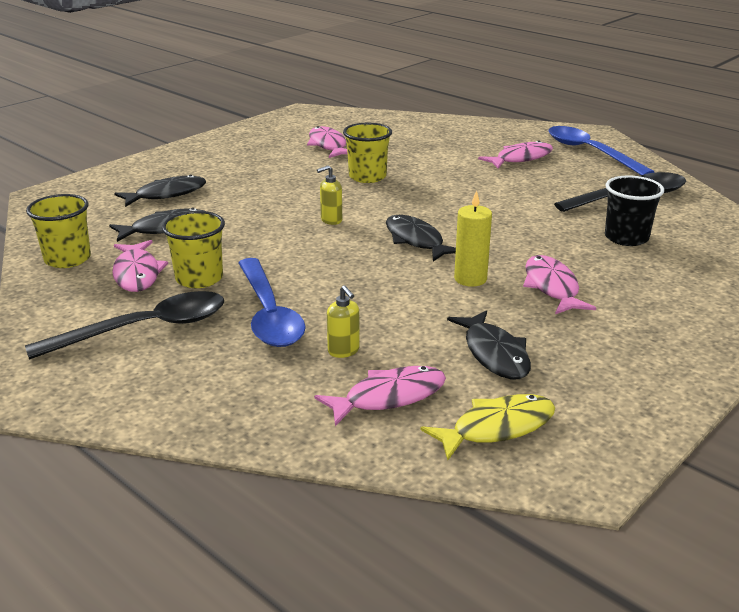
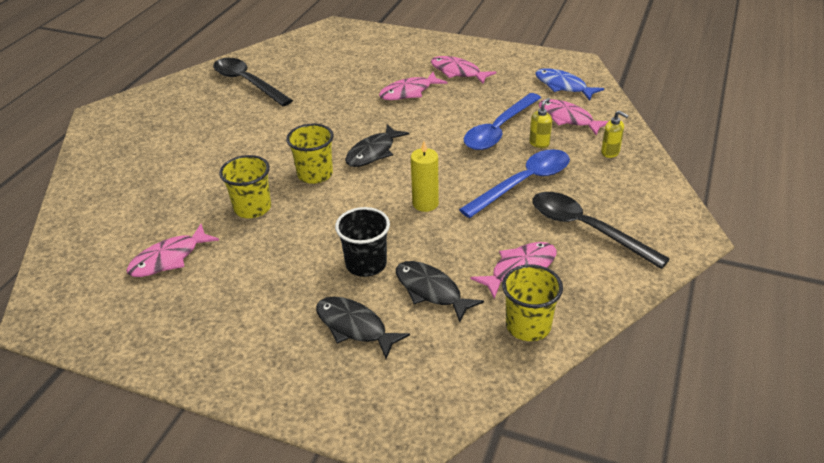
camera: 110 degrees left, 10 degrees up
(199, 278) = (502, 233): yellow cup -> yellow cup (315, 174)
(331, 220) = (359, 201): yellow soap dispenser -> yellow soap dispenser (610, 152)
(470, 279) = (418, 120): yellow candle -> yellow candle (425, 204)
(494, 354) = (499, 97): black fish -> none
(496, 428) = (563, 86): yellow fish -> blue fish
(520, 158) = (178, 137): pink fish -> pink fish (458, 72)
(590, 152) = (154, 108): blue spoon -> blue spoon (499, 130)
(626, 238) = (321, 77): black cup -> black cup (366, 264)

